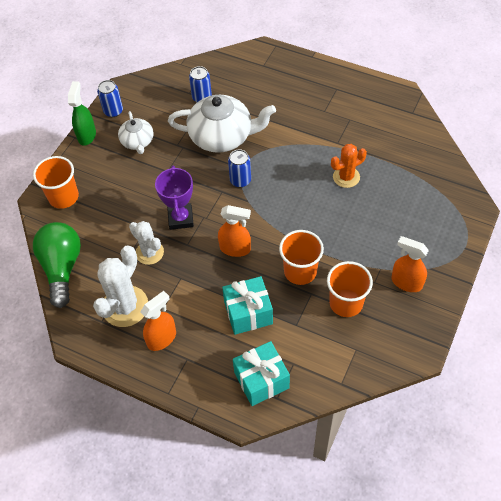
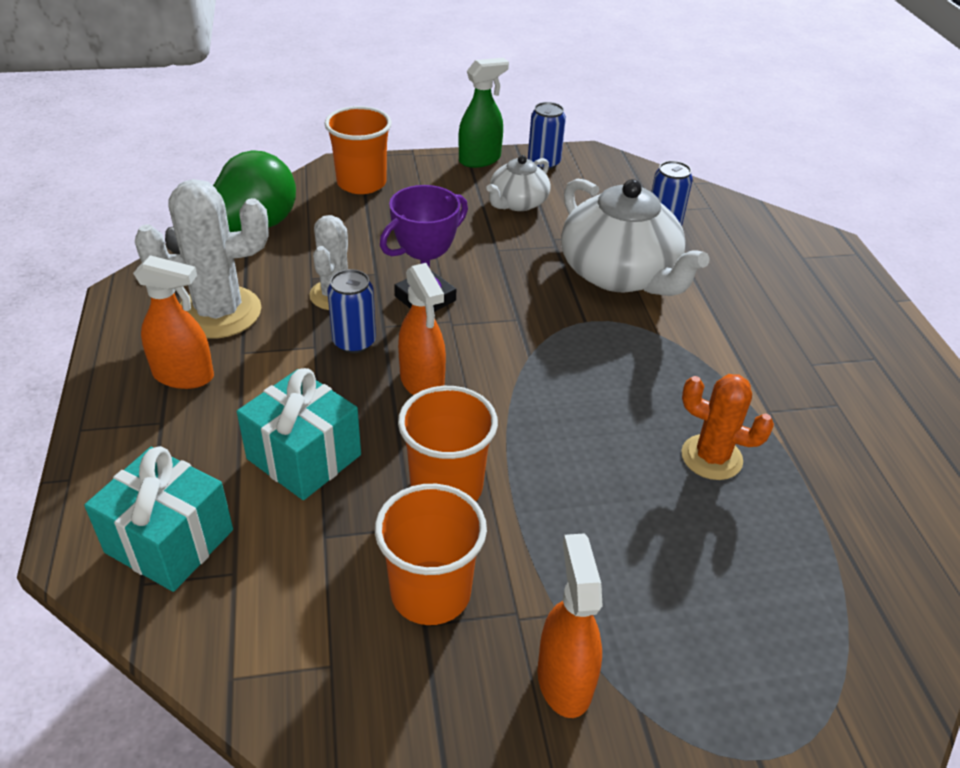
camera: 50 degrees right, 15 degrees down
(240, 180) = (560, 329): blue can -> blue can (354, 342)

